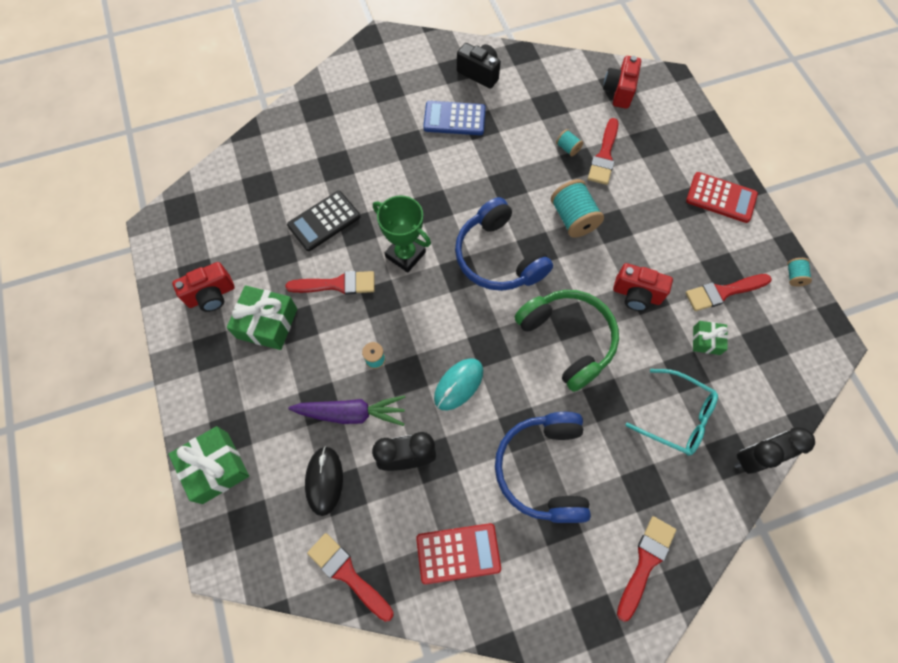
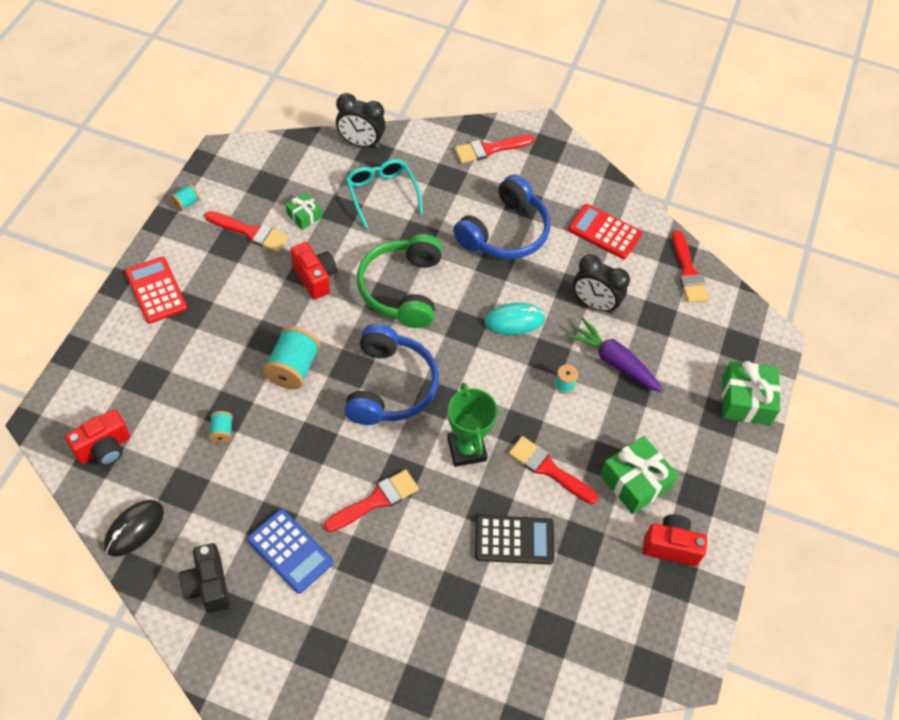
camera: 145 degrees left, 10 degrees down
(324, 480) = (666, 333): black mouse -> black mouse (134, 529)
(604, 156) = (200, 399): red brush -> red brush (376, 500)

